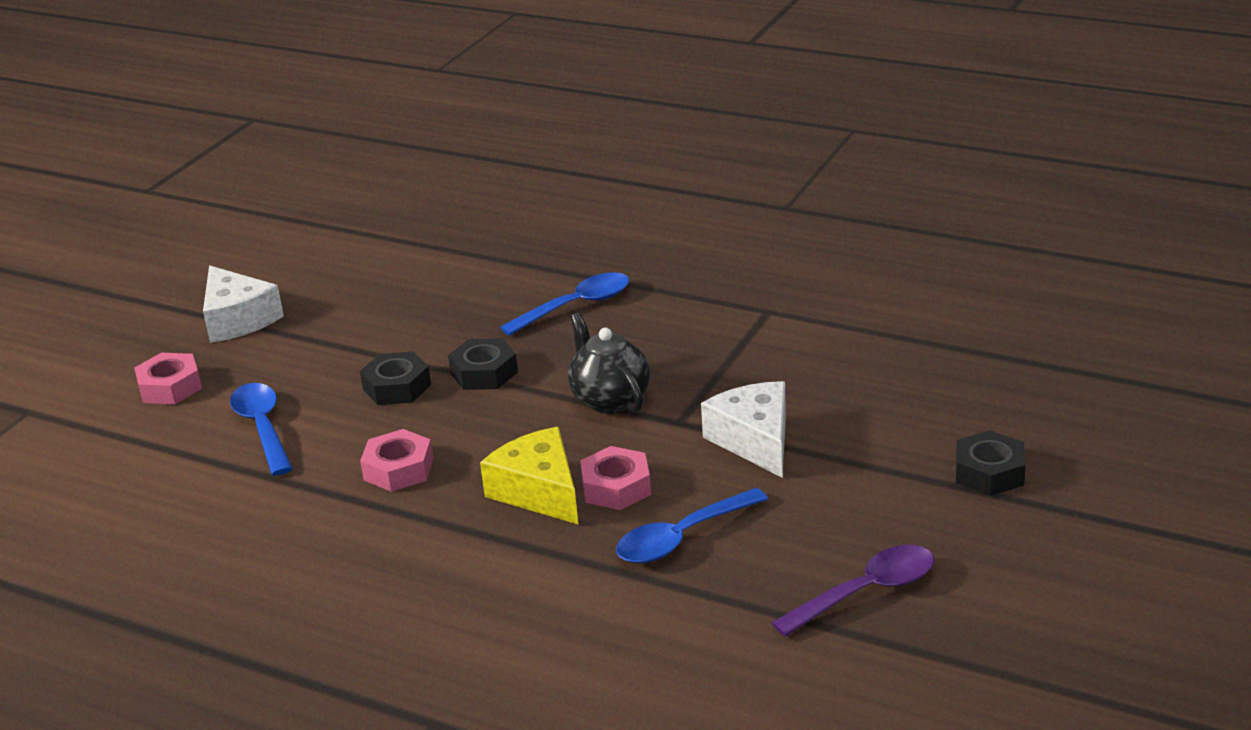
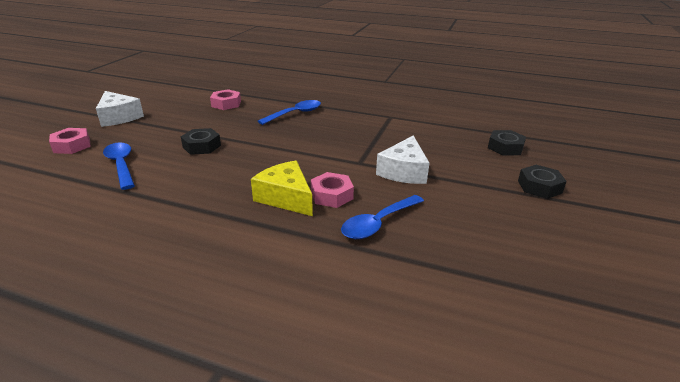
camera: 10 degrees left, 0 degrees up
(398, 469) = (200, 186): pink nut -> pink nut (226, 104)
(484, 373) = (250, 140): black nut -> black nut (505, 147)
(609, 399) = (319, 152): black teapot -> none
(755, 440) = (404, 171): white cheese -> white cheese turned 135 degrees counterclockwise
(866, 592) = (506, 256): purple spoon -> none

